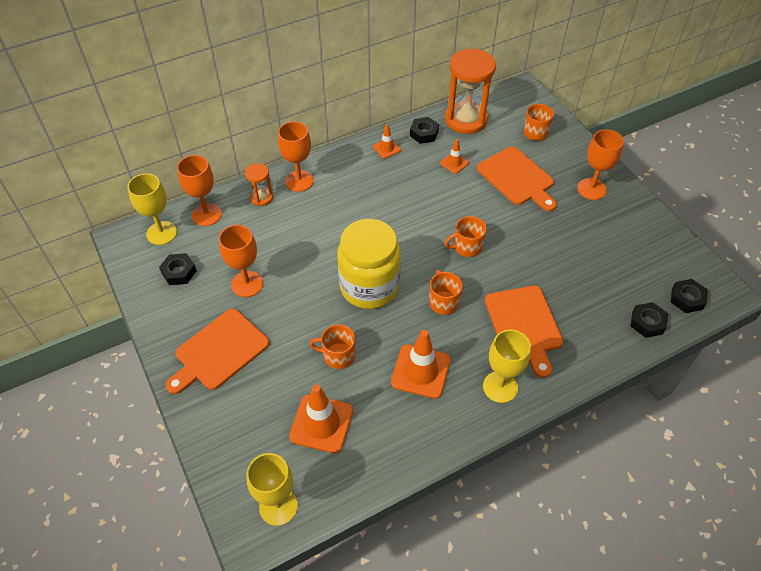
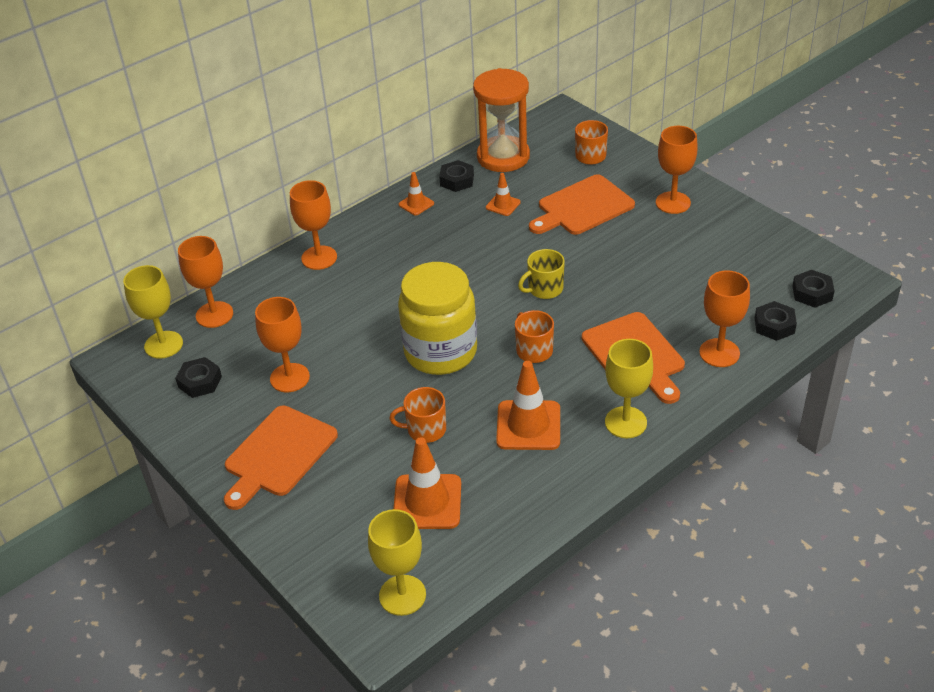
camera: 10 degrees left, 10 degrees down
(261, 197) = (278, 284): orange hourglass -> none
(467, 247) = (544, 289): orange mug -> yellow mug
(517, 178) = (582, 207): orange cutting board -> orange cutting board turned 105 degrees clockwise
(594, 338) = (719, 353): none -> orange goblet

